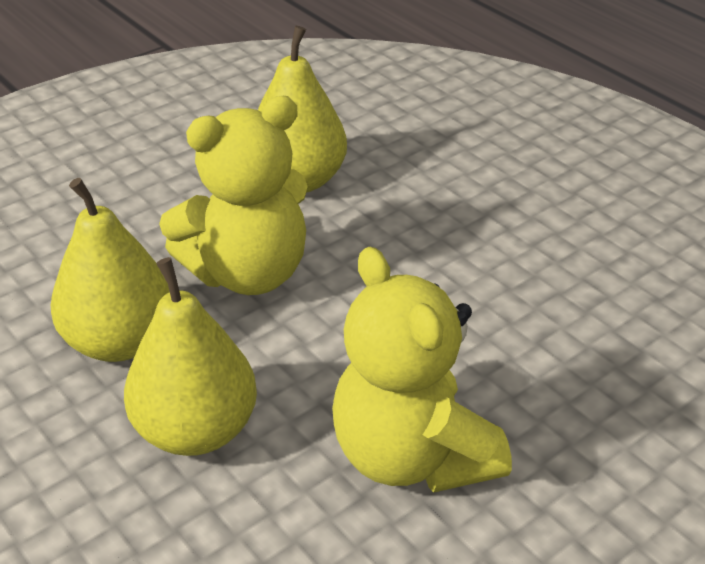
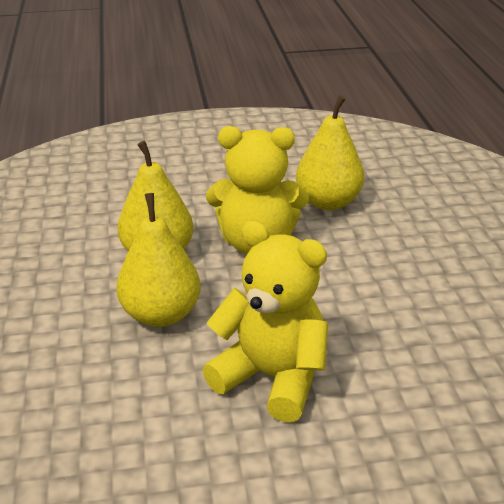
camera: 30 degrees right, 5 degrees down
(412, 455) = (271, 377): yellow teddy bear -> yellow teddy bear turned 120 degrees clockwise

